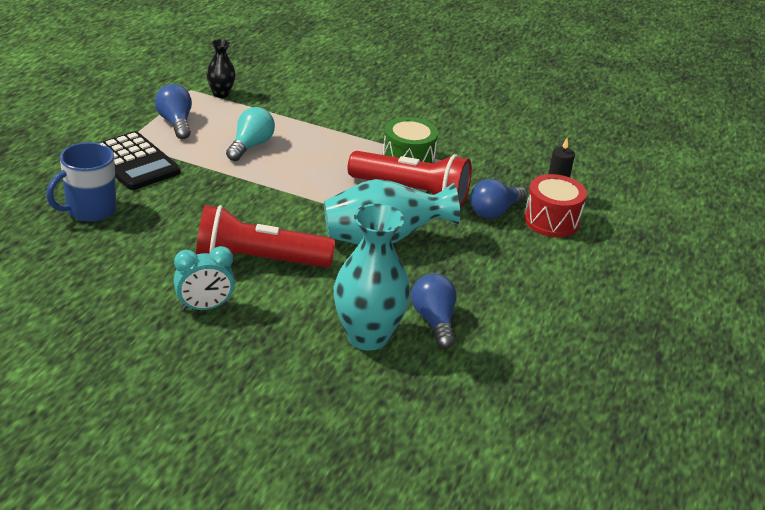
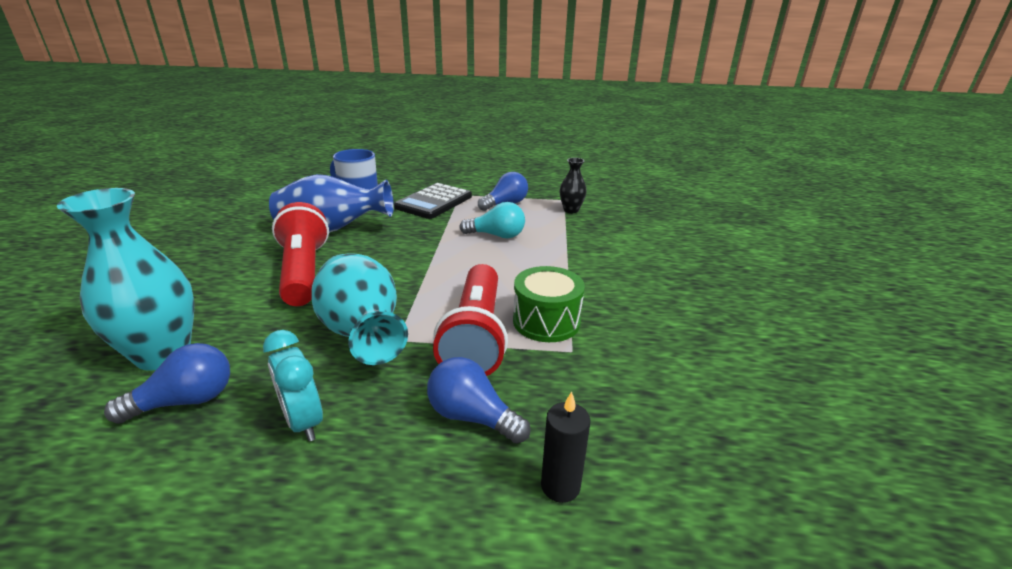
camera: 75 degrees right, 5 degrees down
(166, 236) = (332, 230): none -> blue vase
(204, 307) = (227, 262): turquoise clock -> turquoise clock (303, 422)
(551, 220) = (481, 493): red drum -> none

